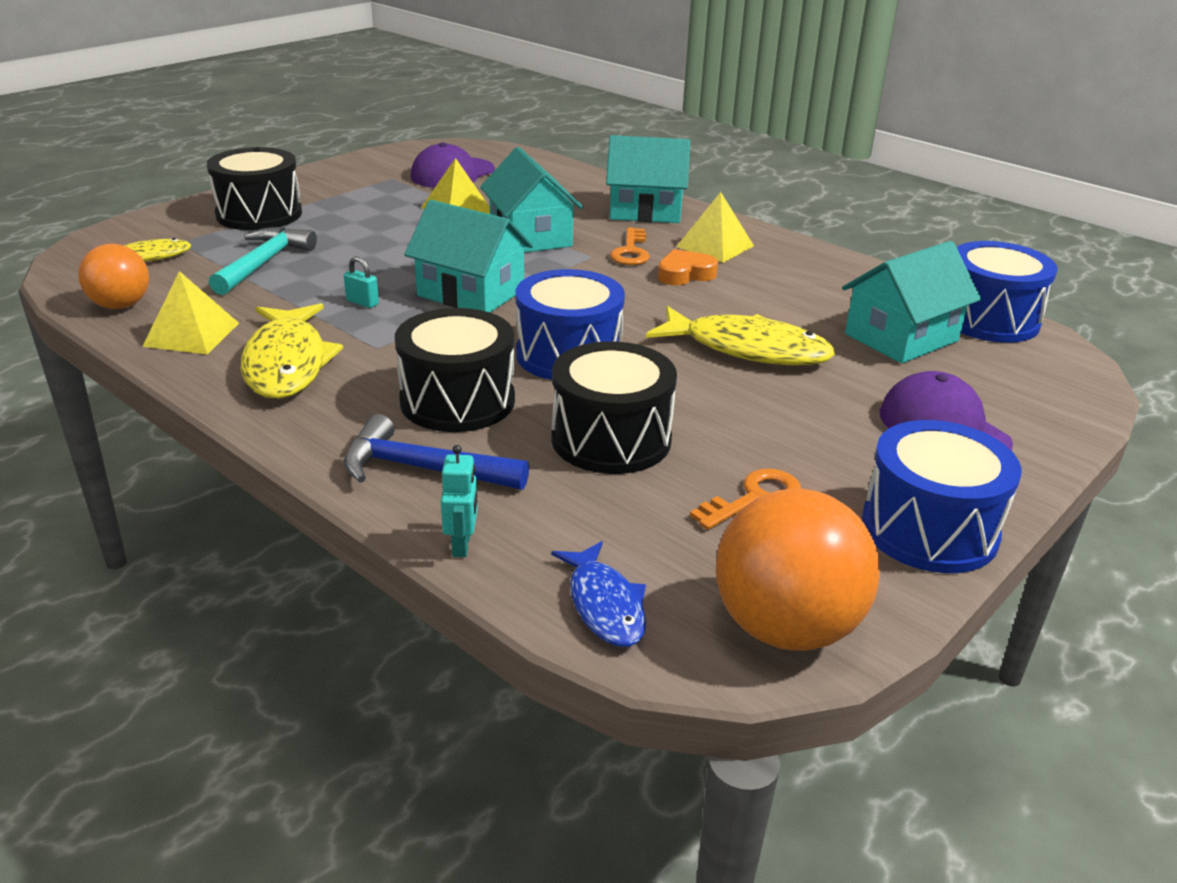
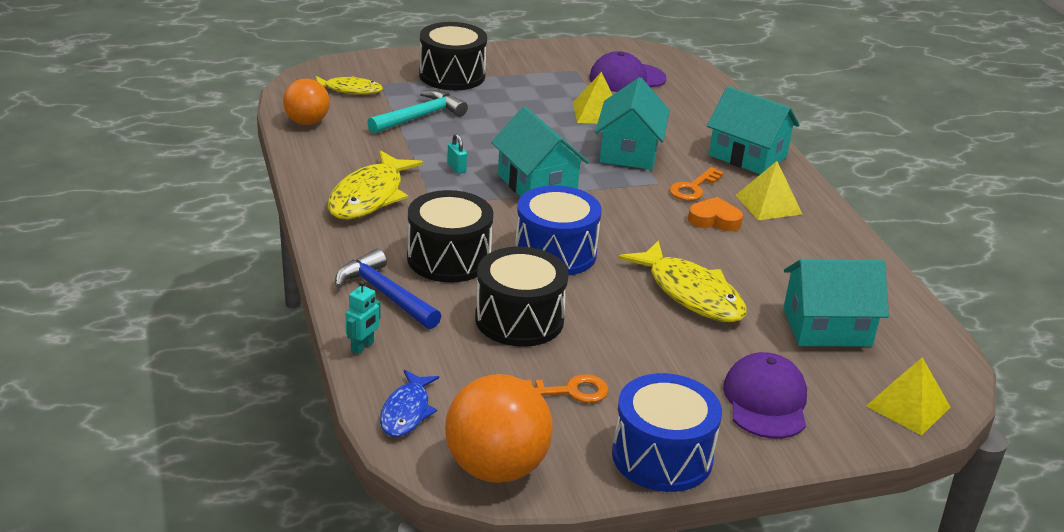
camera: 30 degrees right, 0 degrees up
(191, 334) = (331, 156): yellow pyramid -> yellow pyramid (908, 406)
(989, 319) = (925, 340): blue drum -> none

